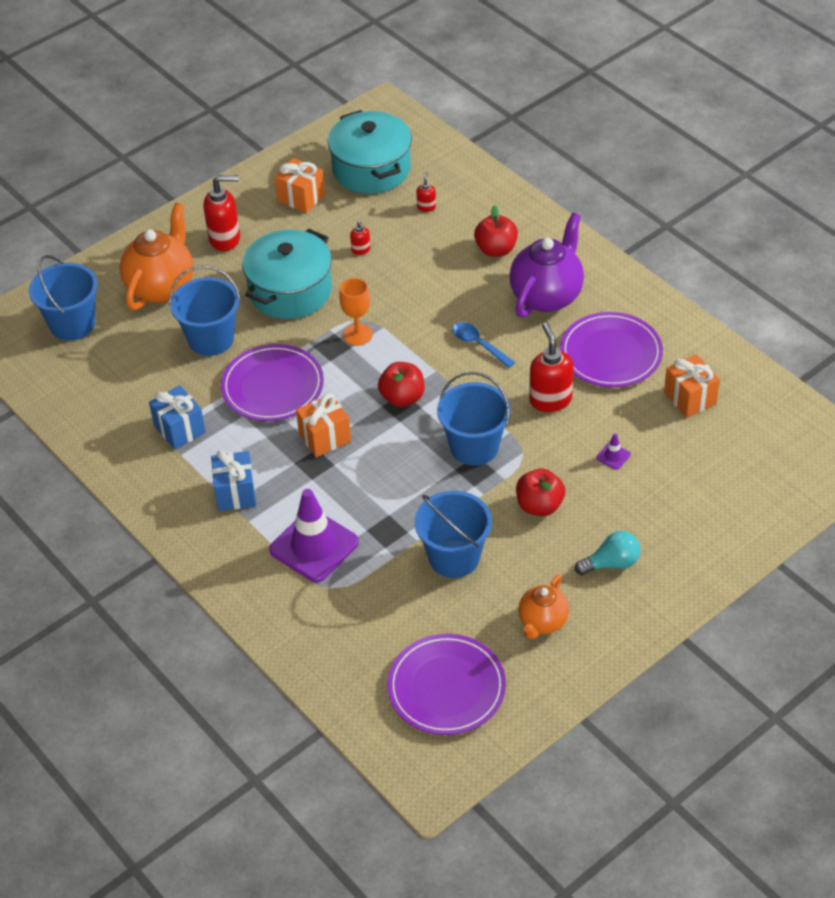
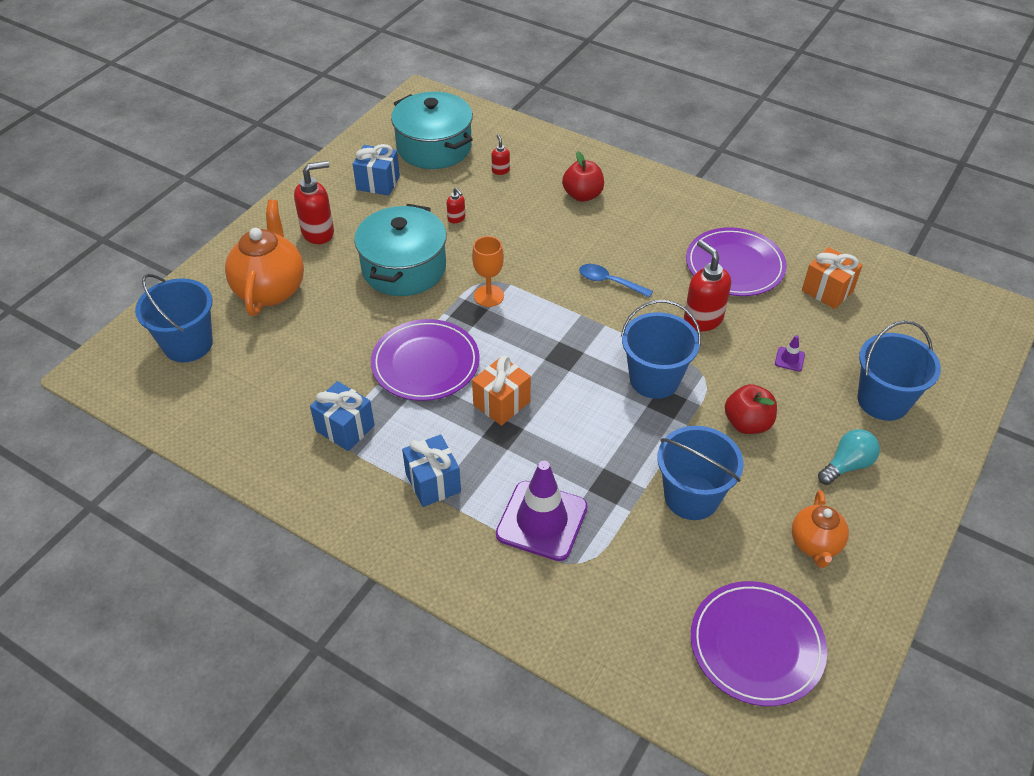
camera: 20 degrees left, 0 degrees up
(211, 339) = (342, 330): blue bucket -> blue bucket (883, 401)
(301, 198) = (378, 183): orange gift -> blue gift
(402, 398) = (561, 347): red apple -> none
(547, 296) = (649, 226): purple teapot -> none

